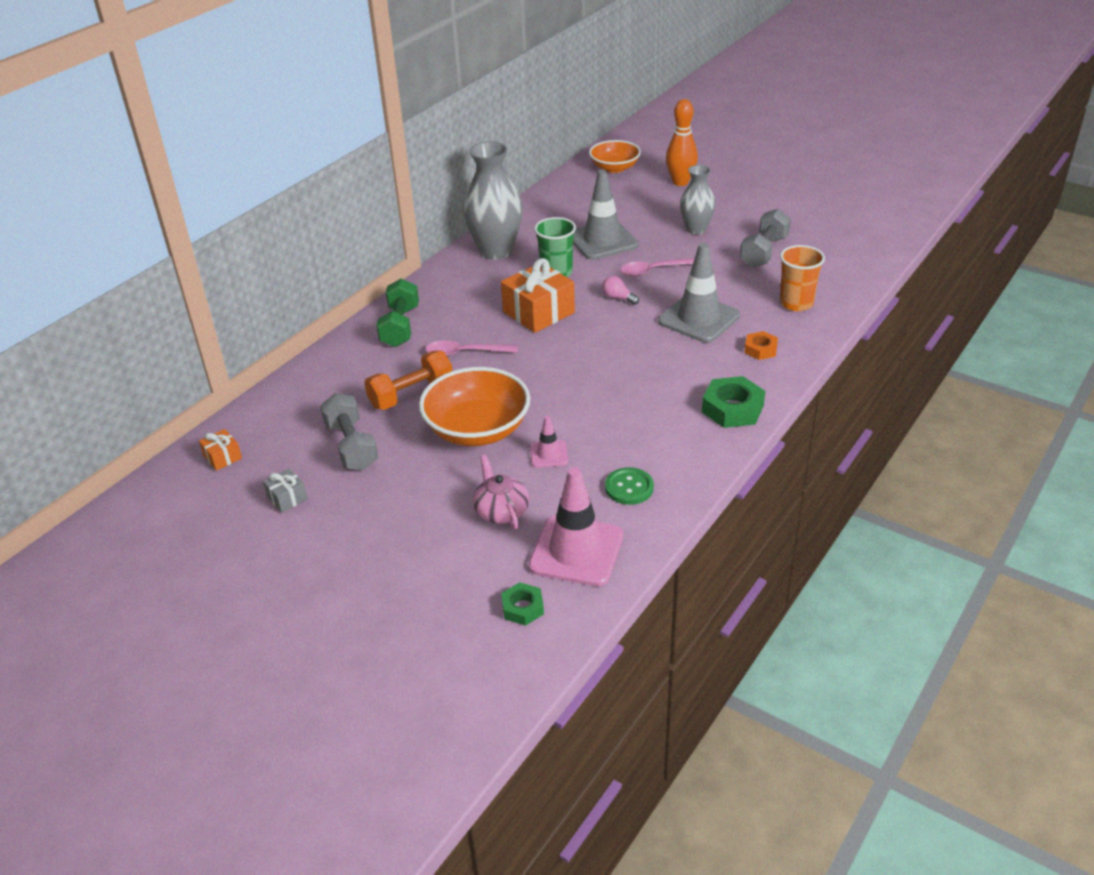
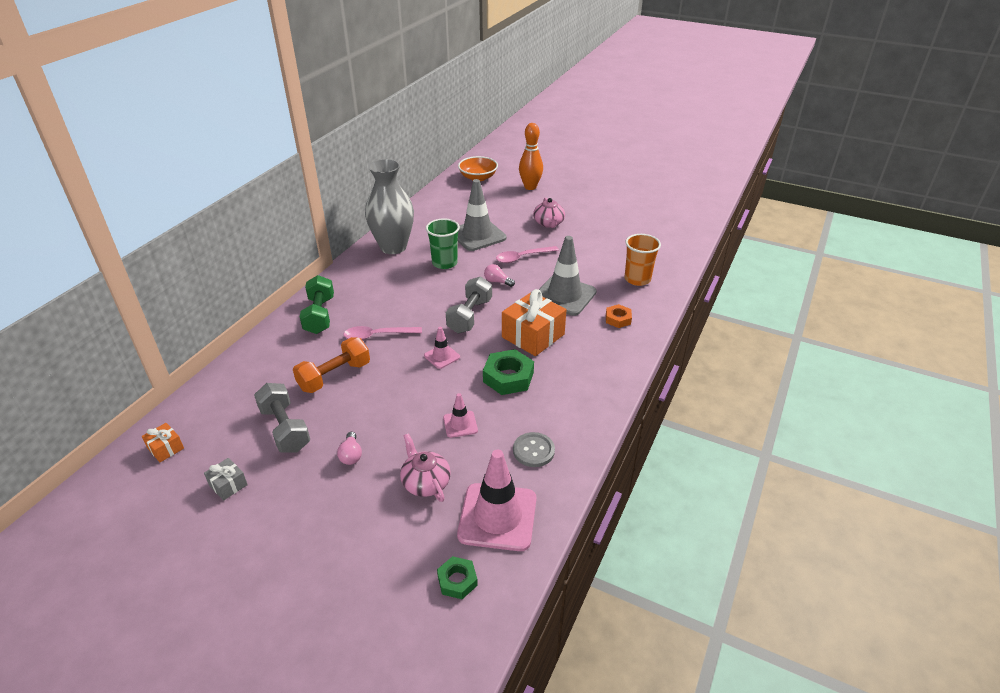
camera: 10 degrees left, 0 degrees up
(422, 478) = (351, 455): none -> pink light bulb
(477, 429) = (395, 405): orange bowl -> none
(538, 380) = (442, 356): none -> pink traffic cone
(539, 312) = (434, 297): orange gift -> orange gift (533, 336)
(629, 487) = (533, 451): green button -> grey button
(696, 229) = (549, 223): grey vase -> pink teapot
(732, 409) = (606, 372): green nut -> green nut (508, 377)
(764, 252) = (604, 239): grey dumbbell -> grey dumbbell (470, 316)

